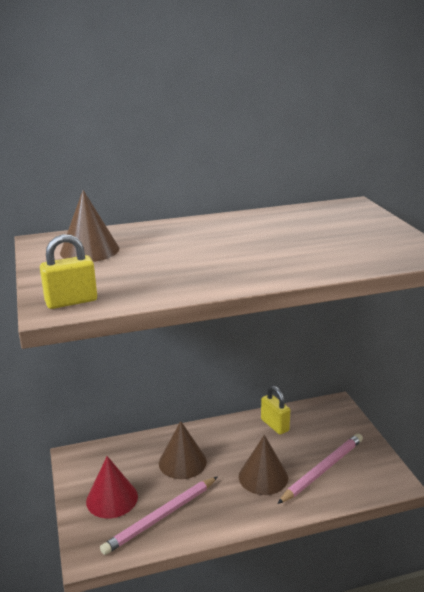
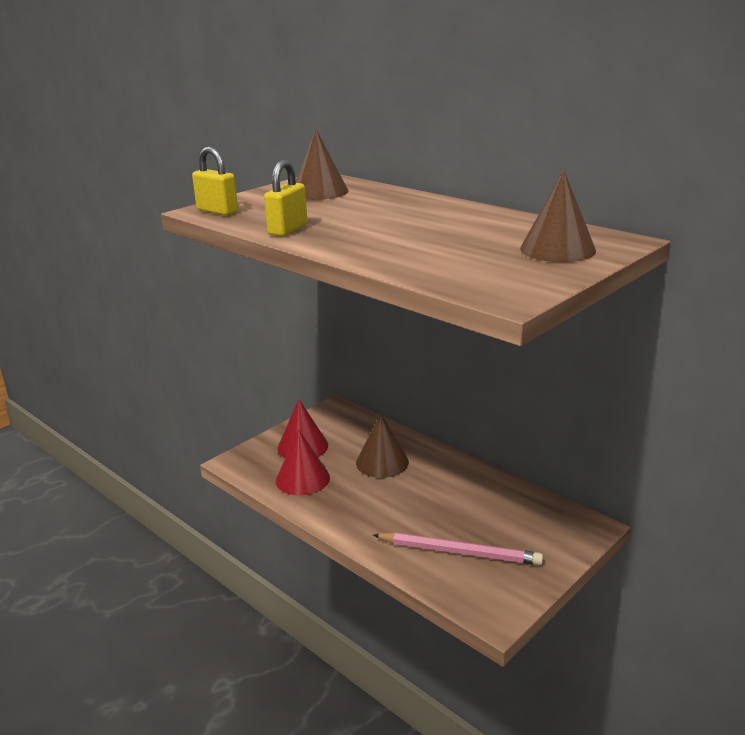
camera: 60 degrees right, 0 degrees up
(161, 517) = (302, 479): pink pencil -> red cone
(263, 477) = (408, 516): brown cone -> brown cone (557, 249)
(274, 425) = (498, 495): yellow padlock -> yellow padlock (288, 230)

